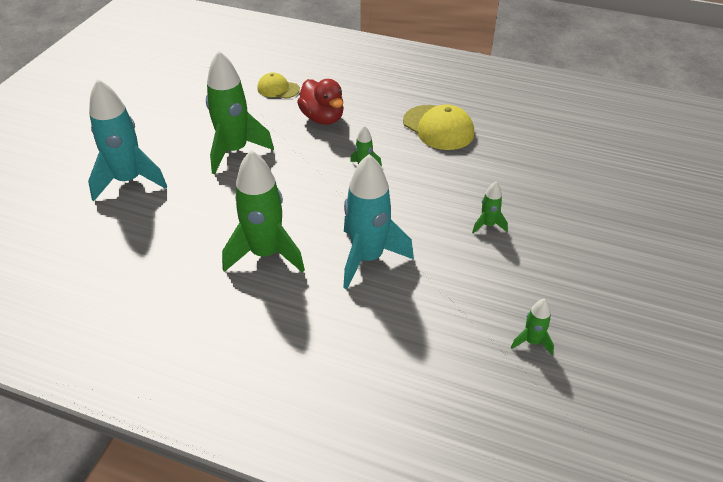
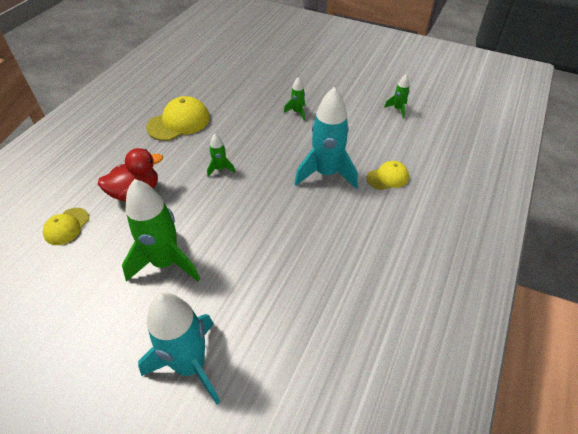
camera: 85 degrees left, 5 degrees up
(265, 254) = (318, 235): green rocket -> none
(368, 321) = (387, 177): none -> yellow cap

